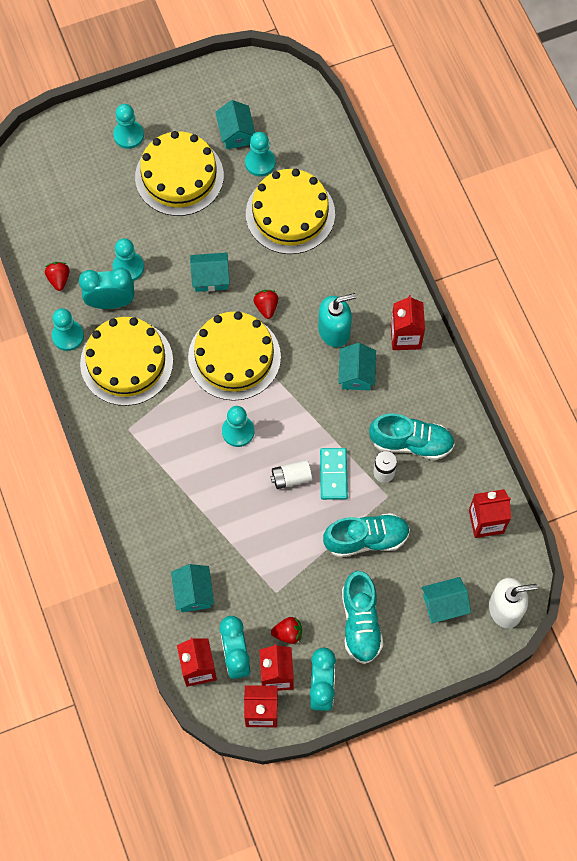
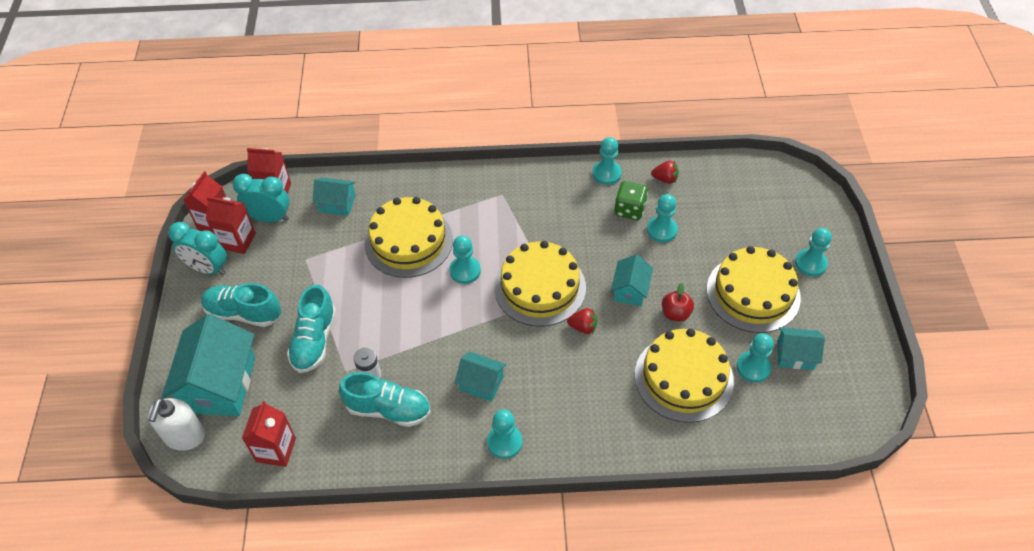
camera: 110 degrees right, 15 degrees down
(111, 302) = (629, 209): turquoise clock -> green dice
(126, 362) = (566, 207): yellow cake -> yellow cake (408, 241)
(224, 234) = (675, 313): none -> red apple
(288, 633) = (266, 258): red strawberry -> none
(291, 478) = (402, 299): white battery -> none
(333, 474) = (388, 333): turquoise domino -> none
(334, 331) = (535, 378): turquoise soap dispenser -> none
(405, 336) = (504, 442): red carton -> turquoise pawn
(411, 443) = (388, 409): turquoise shoe -> turquoise shoe turned 105 degrees counterclockwise
(444, 605) = (219, 384): turquoise house -> turquoise house, size x1.90

